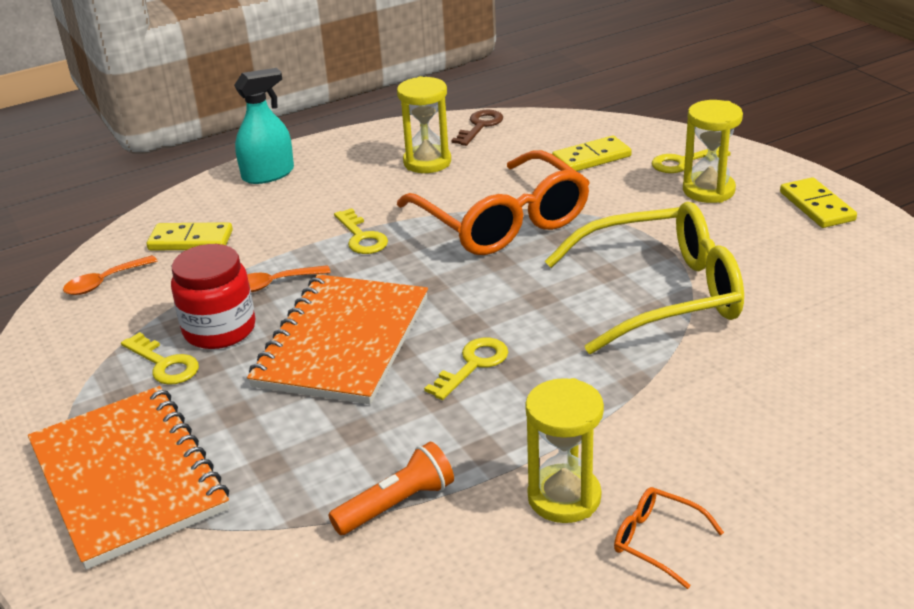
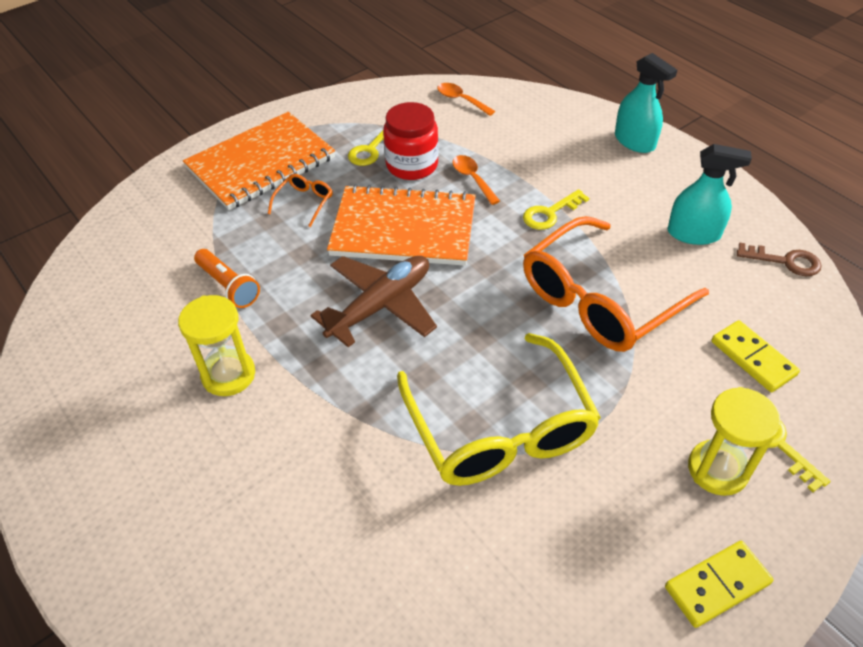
camera: 80 degrees right, 15 degrees up
(190, 240) = (522, 125): yellow domino -> none
(427, 162) = (693, 233): yellow hourglass -> turquoise spray bottle
(473, 365) = (380, 306): yellow key -> brown plane
(656, 541) = (179, 433): orange glasses -> orange glasses (304, 202)

